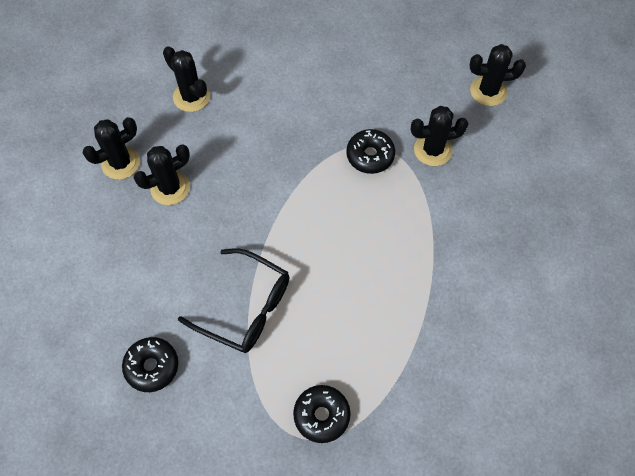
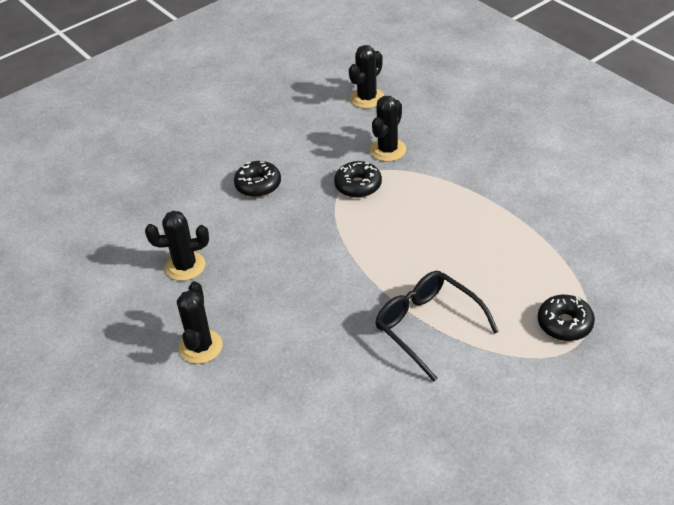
camera: 50 degrees left, 20 degrees down
(152, 366) = (430, 418): black donut -> black donut (258, 185)
(170, 188) = (262, 323): black cactus -> none
(246, 308) = (427, 326): black glasses -> black glasses turned 105 degrees counterclockwise

